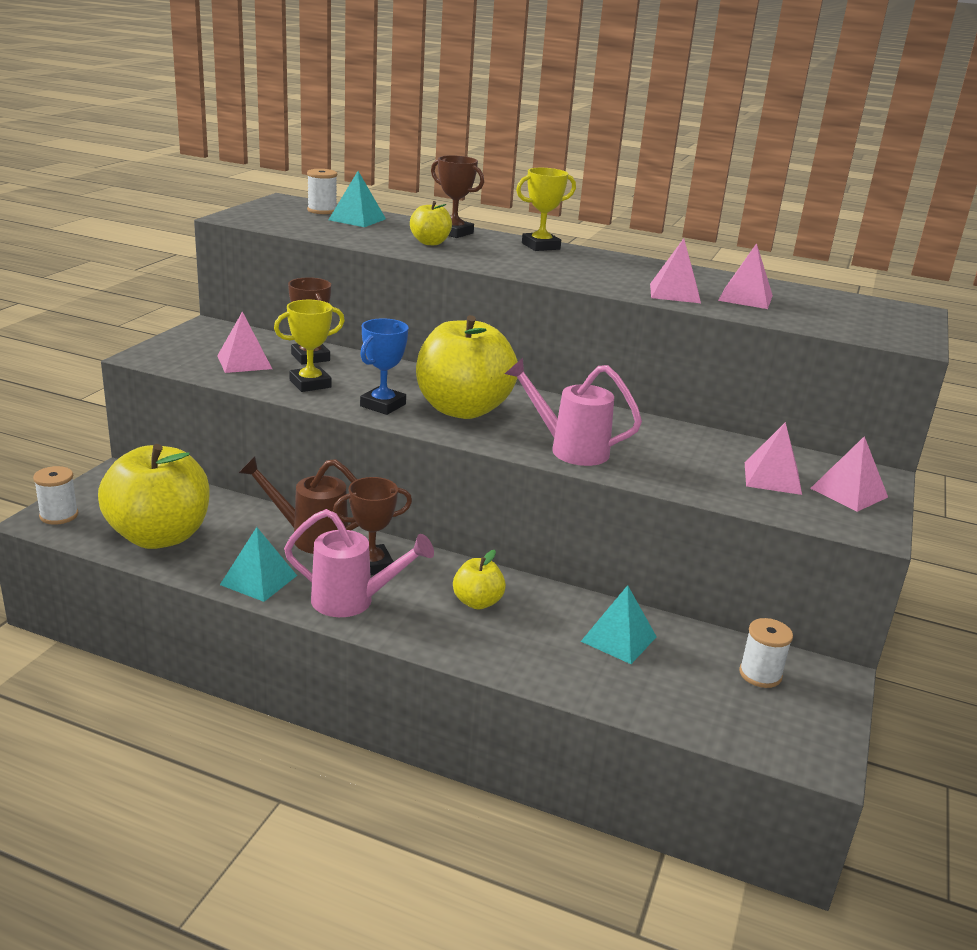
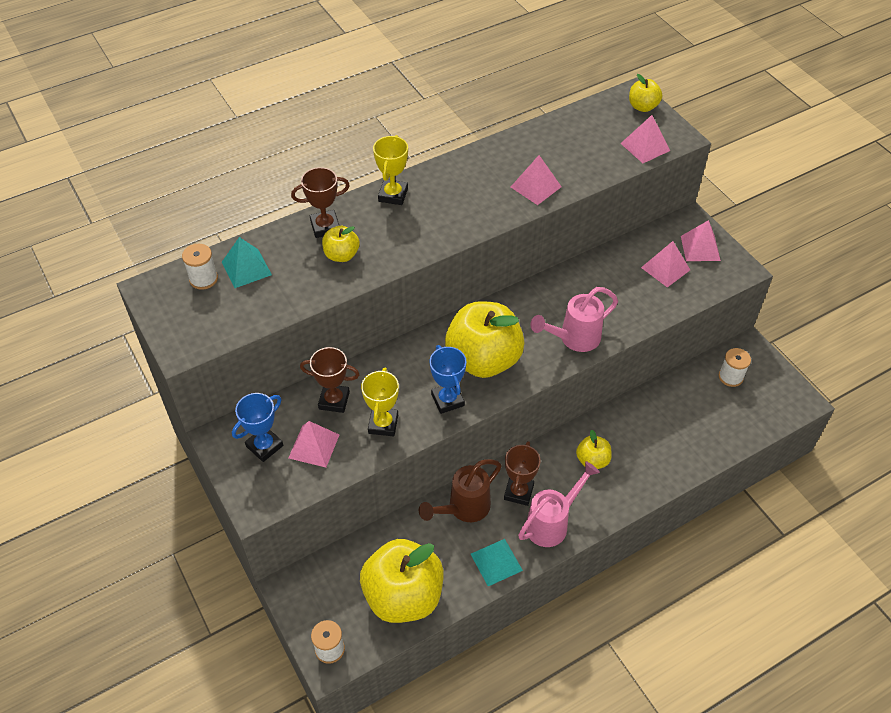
camera: 50 degrees left, 25 degrees up
(219, 344) = (264, 446): none -> blue trophy
(618, 639) = (666, 416): turquoise pyramid -> none
(745, 298) = (565, 157): pink pyramid -> pink pyramid (645, 147)
(909, 317) = (642, 107): none -> yellow apple

